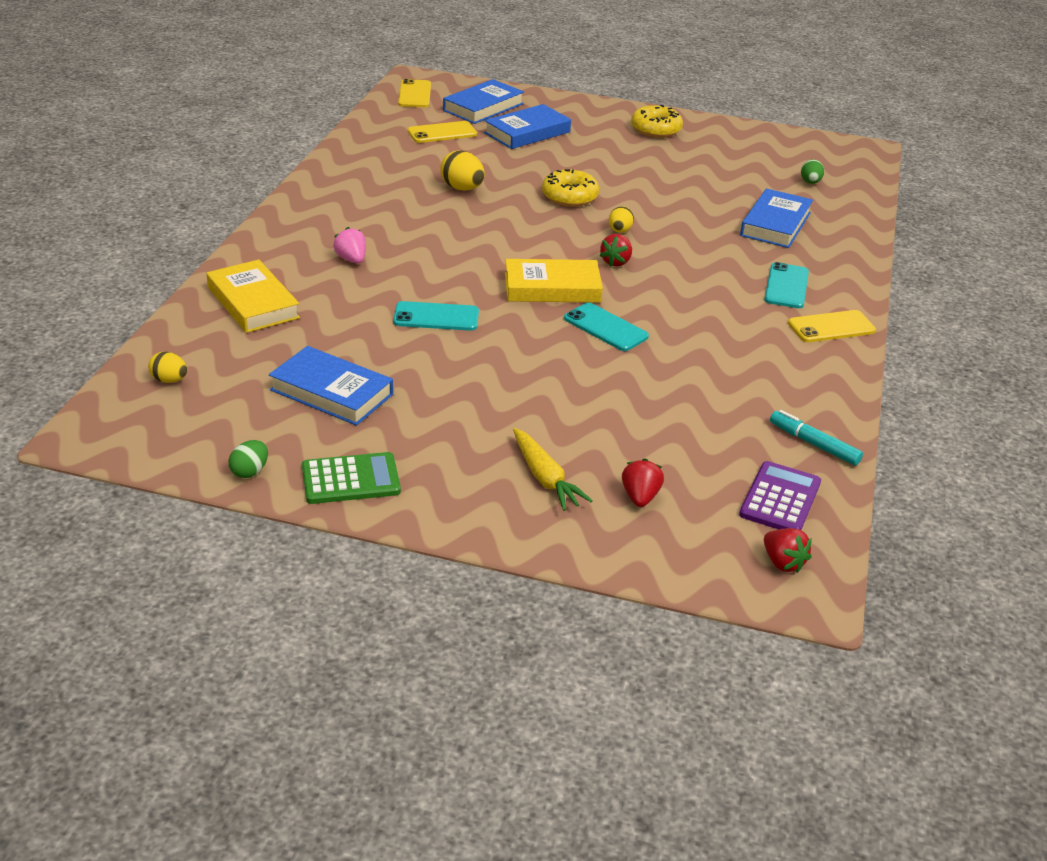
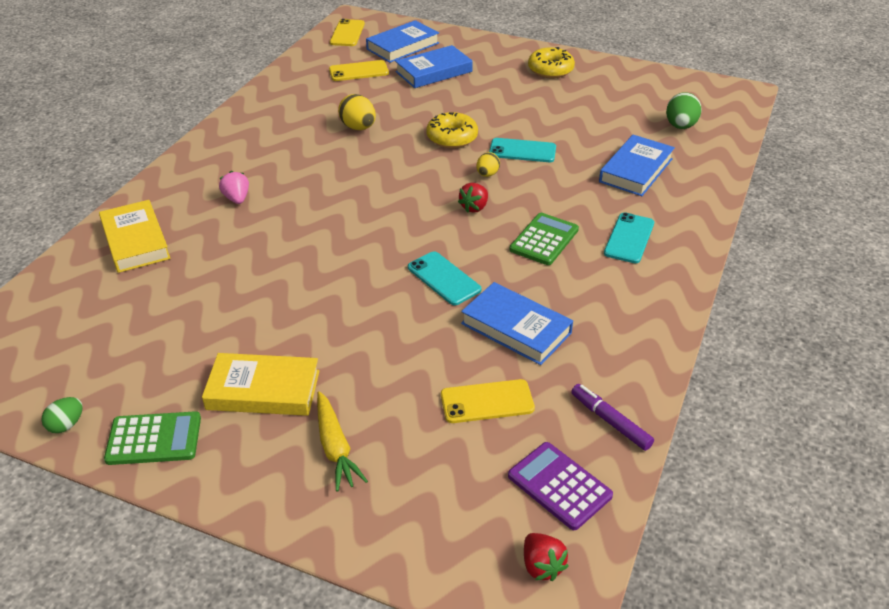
camera: 10 degrees right, 5 degrees up
(169, 380) = (33, 321): yellow egg -> none
(331, 392) = (170, 340): blue book -> blue book (516, 328)
(436, 317) = (291, 262): turquoise phone -> turquoise phone (522, 151)
(552, 288) = (407, 233): yellow book -> yellow book (263, 390)
(640, 497) = (420, 475): red strawberry -> none
(699, 290) = (544, 240): none -> green calculator
(780, 499) = (559, 486): purple calculator -> purple calculator turned 75 degrees counterclockwise
(810, 182) = (680, 126): green egg -> green egg, size x1.60
(814, 444) = (610, 421): turquoise marker -> purple marker
(831, 327) = (661, 285): yellow phone -> yellow phone (487, 401)

